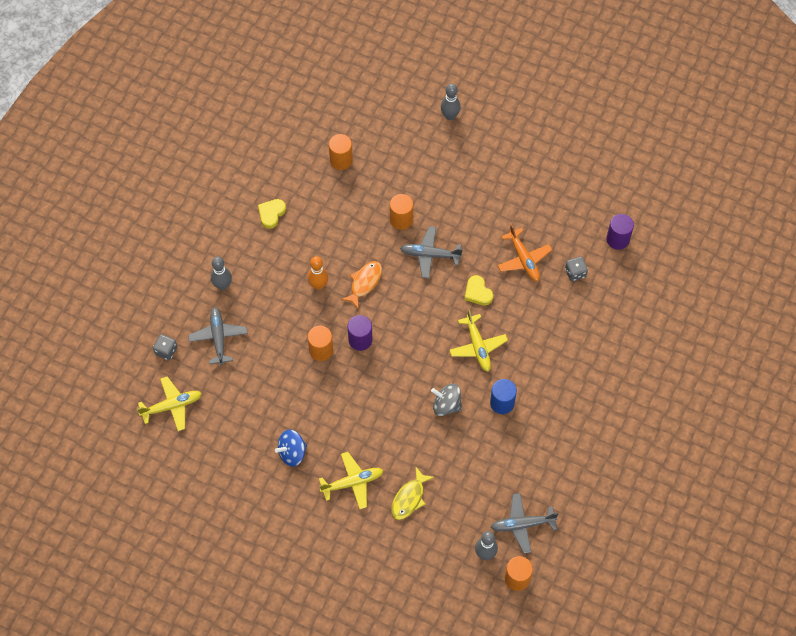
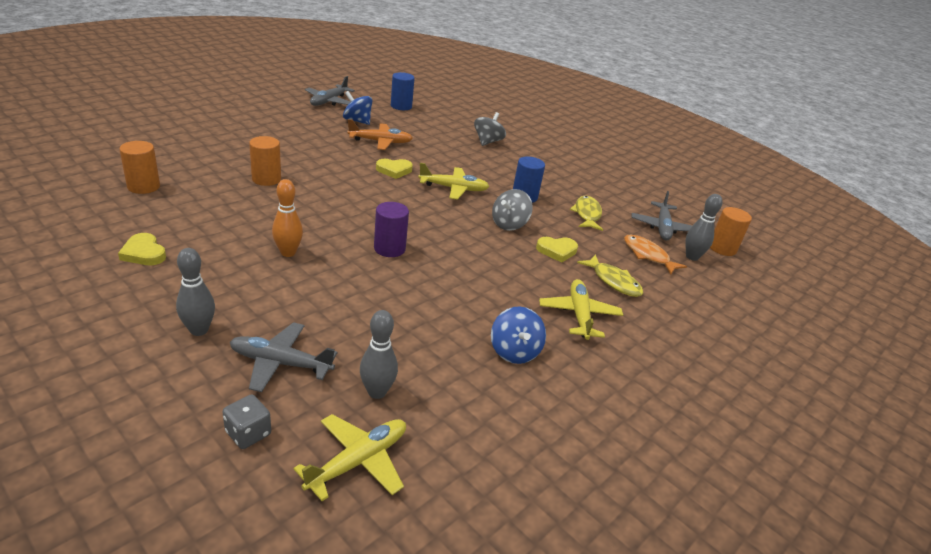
camera: 75 degrees left, 30 degrees down
(172, 406) = (358, 461): yellow plane -> yellow plane turned 45 degrees clockwise
(321, 350) = (380, 280): orange cylinder -> none
(364, 283) = (318, 223): orange fish -> orange fish (647, 255)
(428, 449) = (557, 251): none -> yellow heart
(430, 255) = (326, 178): grey plane -> grey plane (329, 101)
(450, 116) = (185, 123): grey bowling pin -> grey bowling pin (377, 392)
(504, 459) = (587, 214): none -> yellow fish
(552, 222) = (357, 121): none -> blue spinning top
(575, 273) = (416, 128): grey dice -> none
(593, 340) = (487, 142): none -> grey spinning top
(617, 239) = (401, 106): purple cylinder -> blue cylinder

